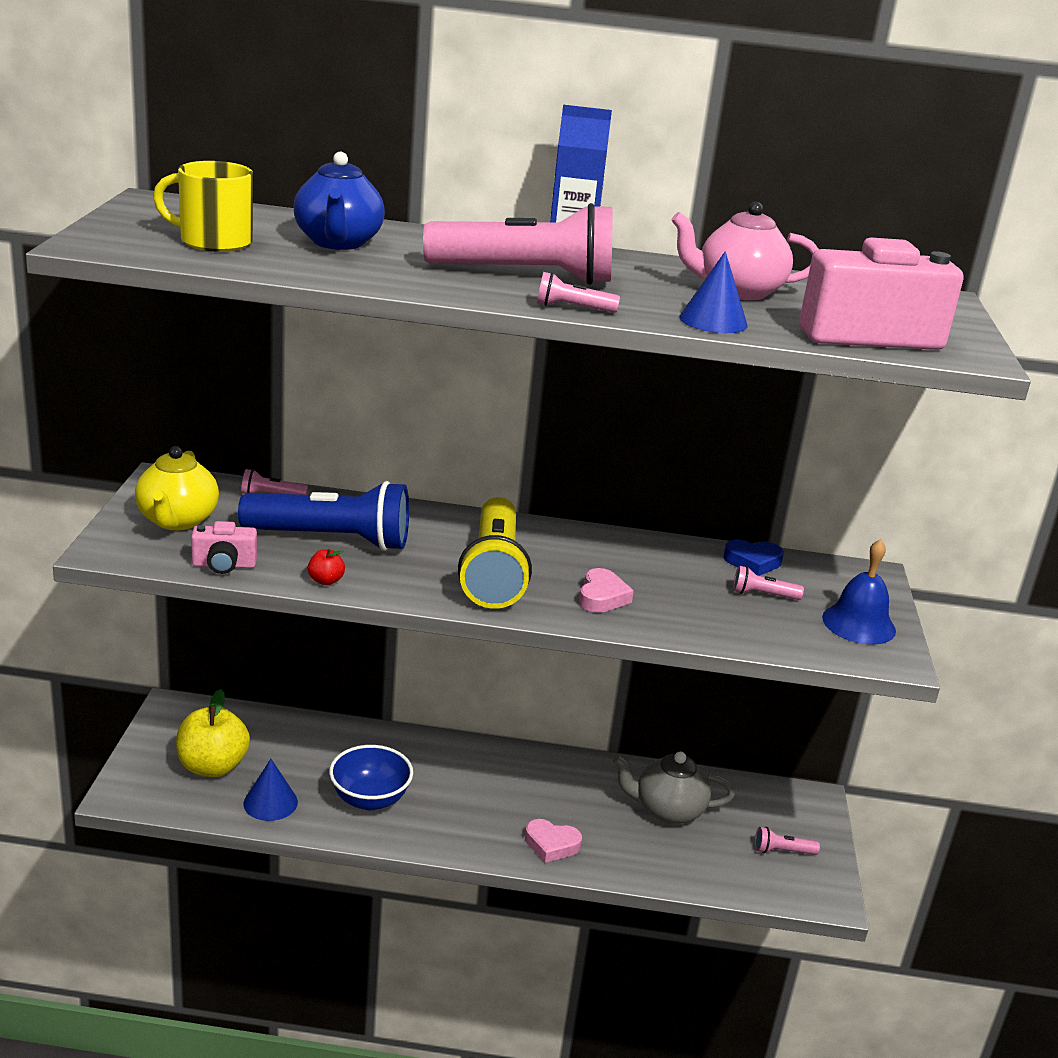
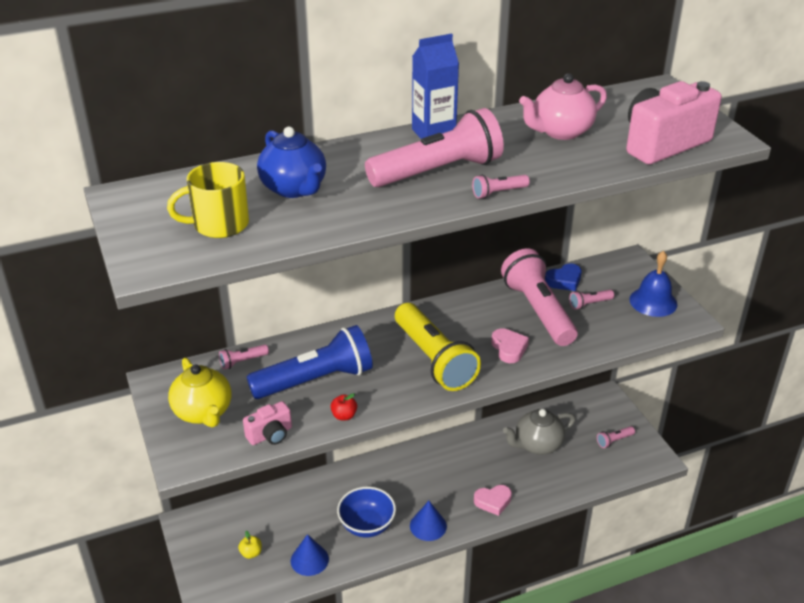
camera: 25 degrees left, 10 degrees up
(212, 766) = (251, 553): yellow apple -> yellow apple, size x0.44
(683, 577) = (538, 311): none -> pink flashlight
(713, 321) = (579, 168): blue cone -> blue cone (428, 526)

